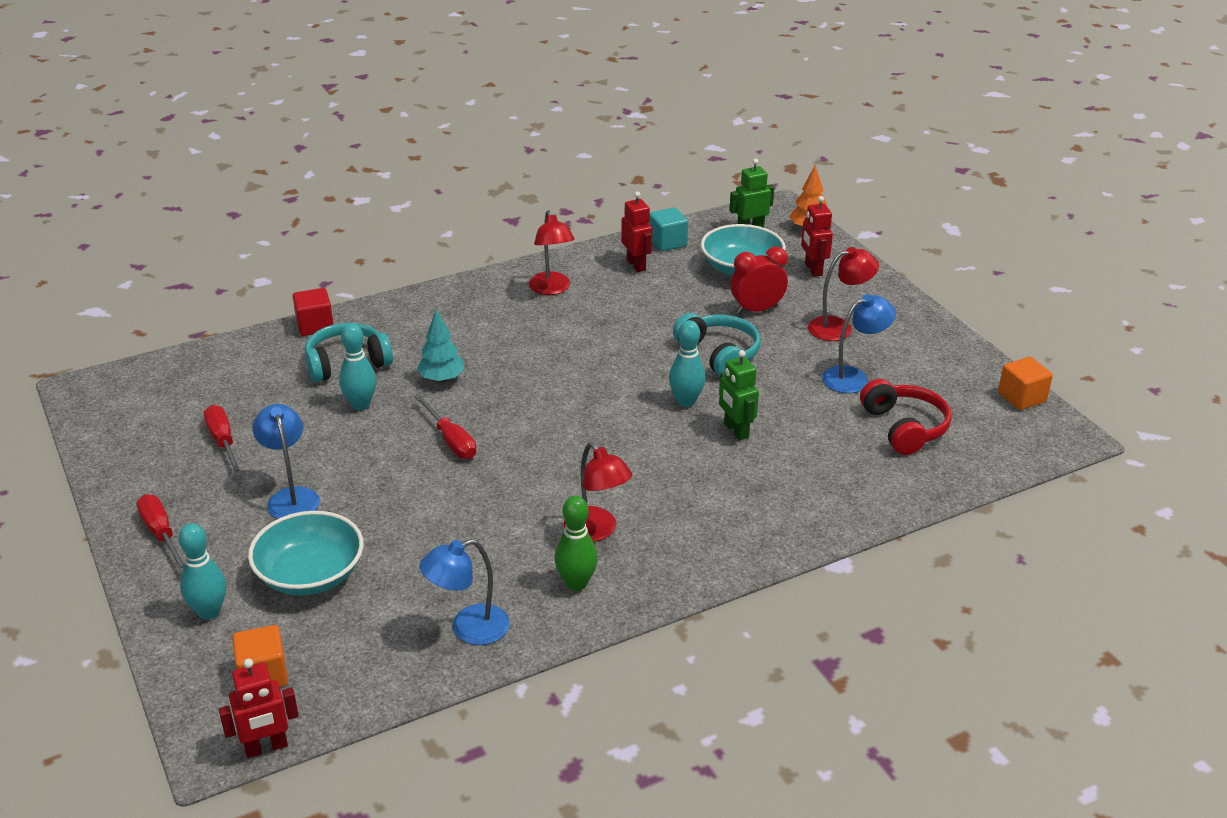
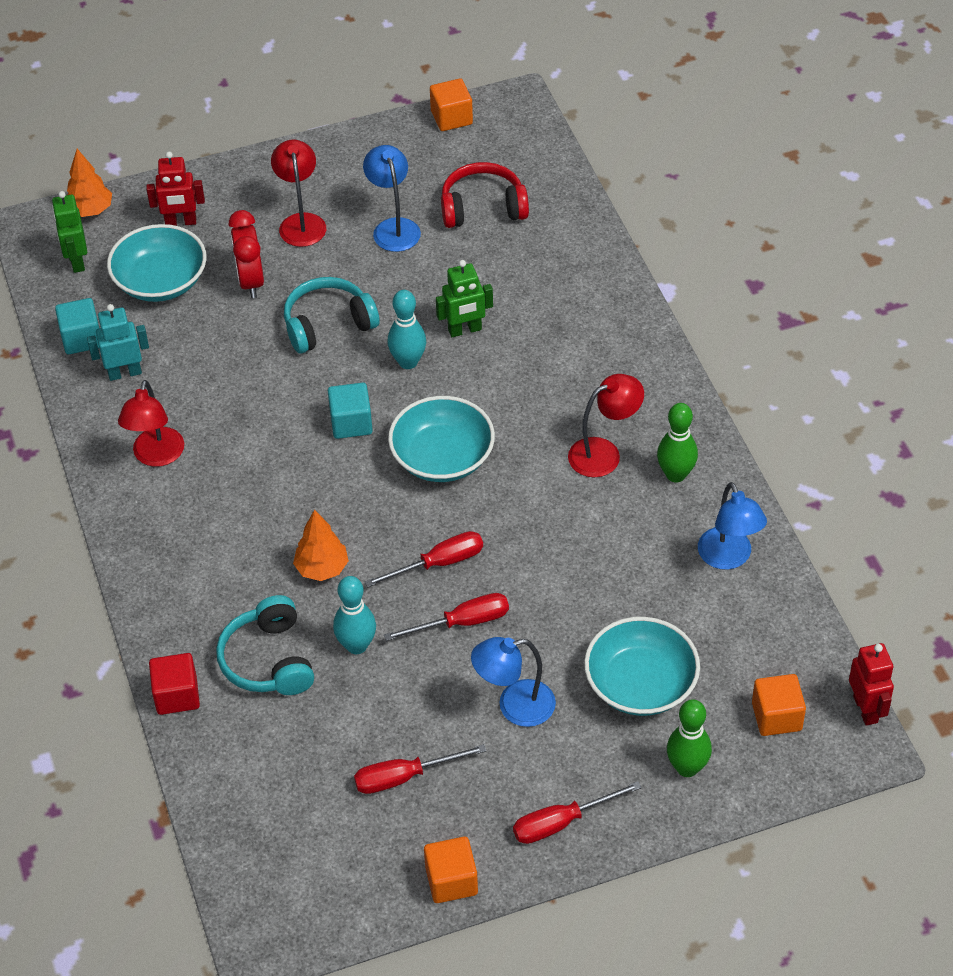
camera: 80 degrees left, 15 degrees up
(115, 476) = (451, 881): none -> orange cube
(209, 612) = (687, 768): turquoise bowling pin -> green bowling pin
(384, 459) = (462, 622): none -> red screwdriver
(442, 379) = (322, 568): turquoise tree -> orange tree
(552, 289) = (156, 456): red lamp -> red lamp turned 105 degrees clockwise
(574, 431) = (442, 457): none -> turquoise bowl
(605, 378) = (351, 423): none -> turquoise cube
(636, 265) = (124, 373): red robot -> turquoise robot

